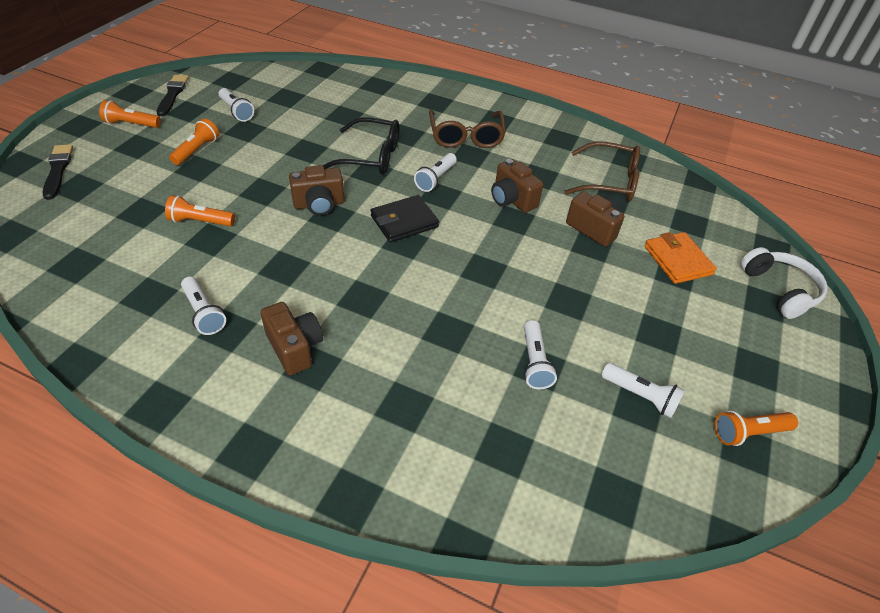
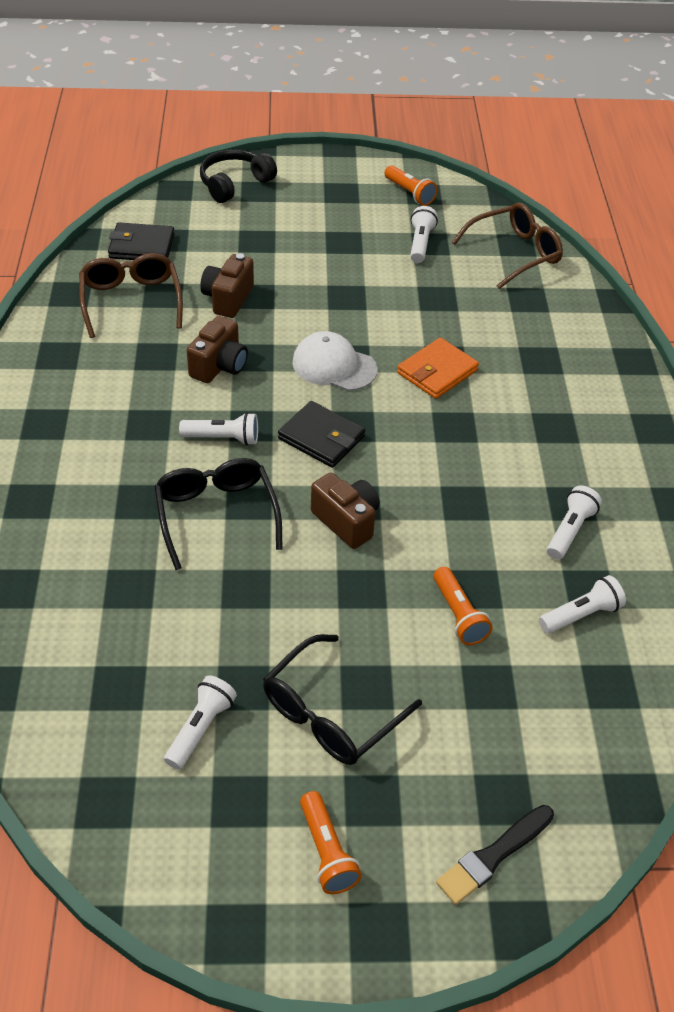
camera: 115 degrees left, 0 degrees up
(172, 94) = (204, 859): black brush -> none
(197, 150) = (330, 714): orange flashlight -> black glasses
(295, 348) = (548, 446): brown camera -> none
(466, 137) = (108, 440): brown glasses -> brown glasses (514, 253)
(479, 257) = (334, 366): none -> white cap
(534, 362) = (435, 301): white flashlight -> white flashlight (581, 615)
(677, 260) = (237, 241): orange wallet -> orange wallet (437, 372)
(682, 205) = (141, 246): none -> black wallet
(780, 289) = (234, 184): white headphones -> black headphones

